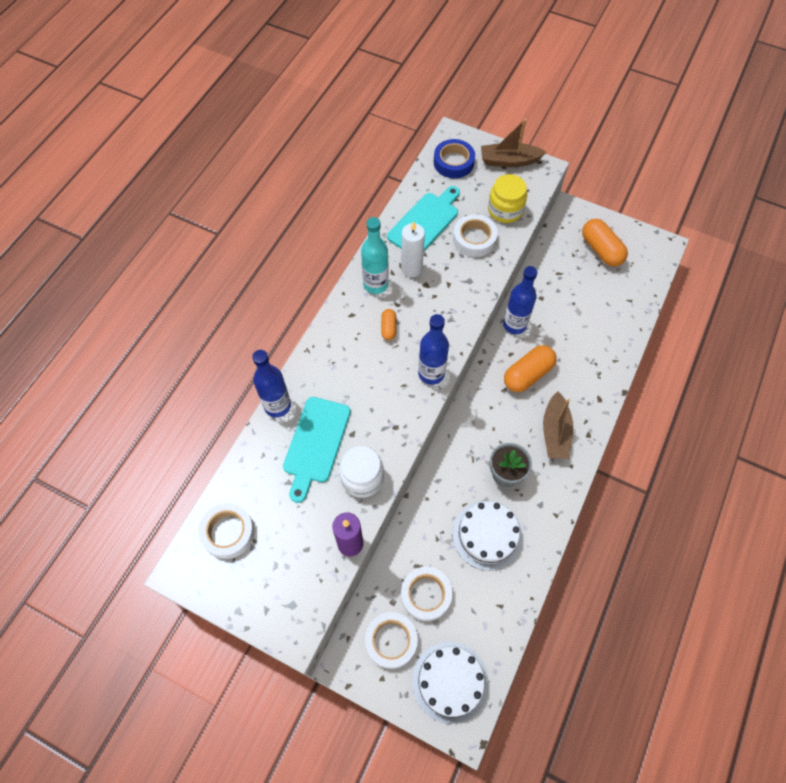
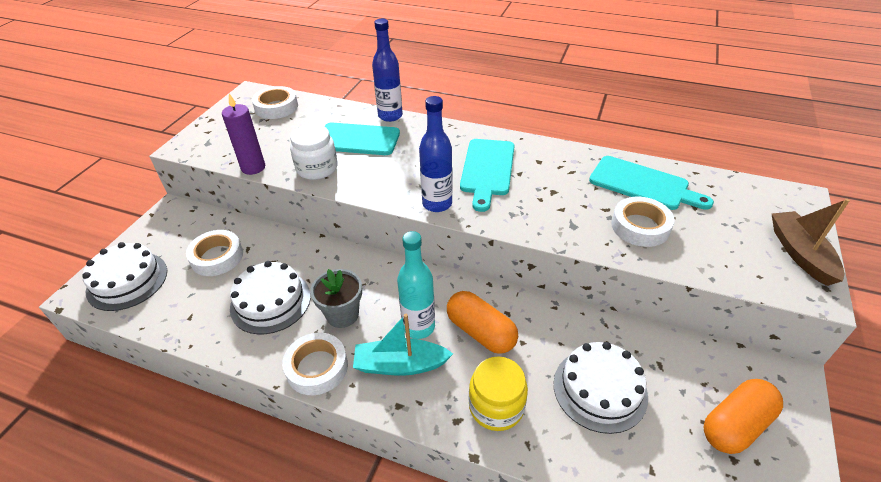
camera: 85 degrees right, 20 degrees down
(375, 284) = (539, 157): turquoise bottle -> turquoise bottle (419, 327)
(388, 328) = (487, 170): orange capsule -> turquoise cutting board
(391, 641) = (180, 237): white tape -> white tape (317, 367)
(411, 269) = (571, 179): white candle -> none
(453, 162) = (754, 201): blue tape -> none
(505, 210) = (706, 253): yellow jar -> yellow jar (496, 406)
(514, 325) = (552, 315): blue bottle -> none
(555, 432) = (400, 365): brown boat -> turquoise boat
(577, 311) = (600, 389): none -> white cake

